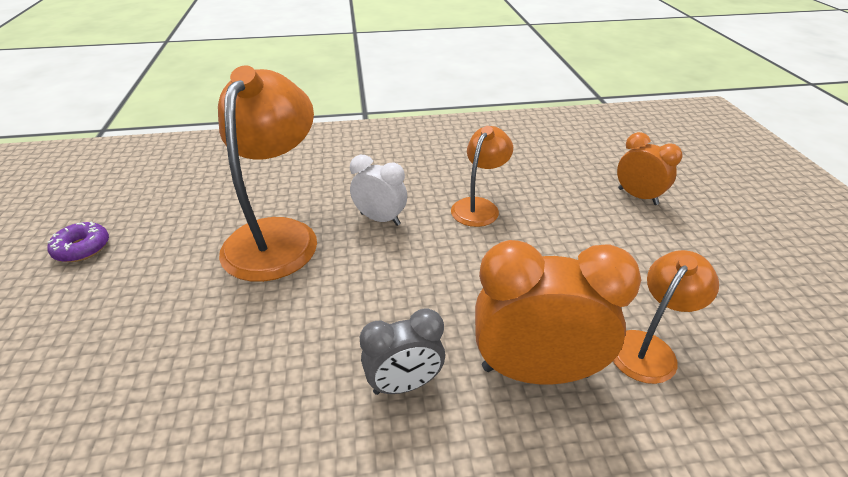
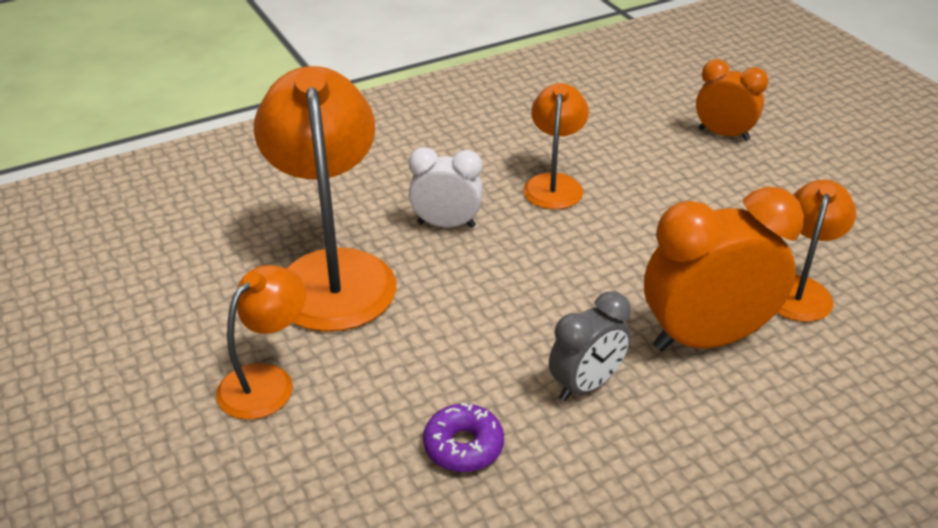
camera: 20 degrees left, 0 degrees up
(82, 248) = (82, 348): purple donut -> purple donut (463, 446)
(171, 306) = (266, 381): none -> orange lamp

